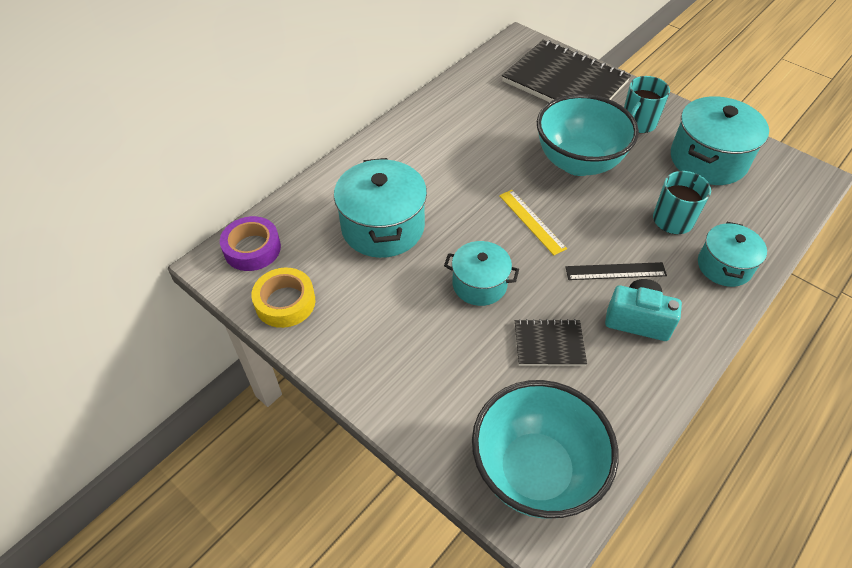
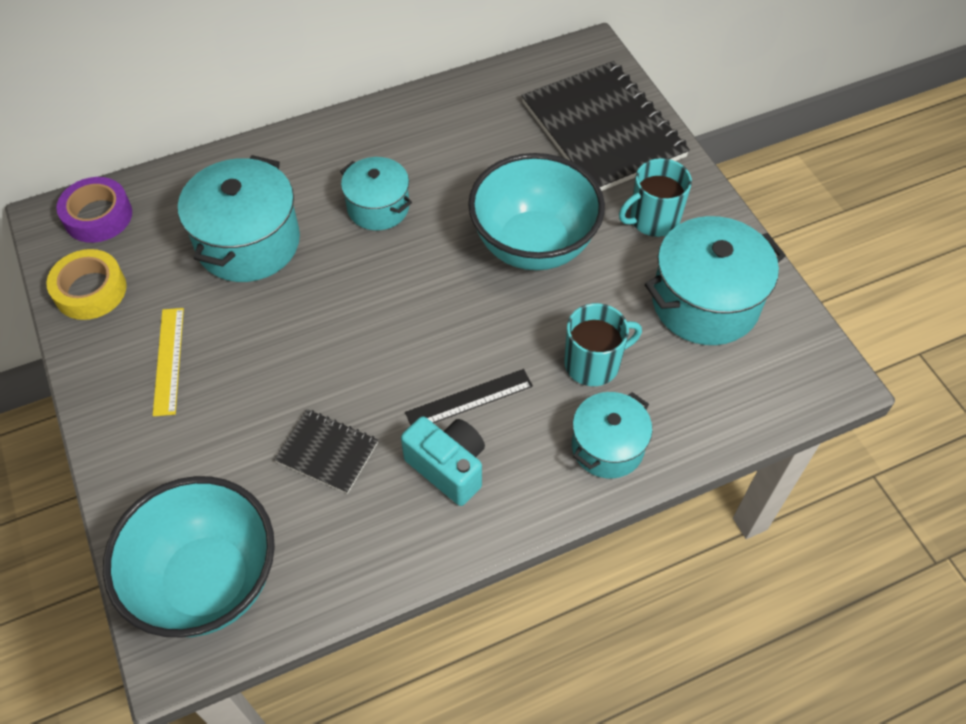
camera: 25 degrees right, 5 degrees up
(479, 284) = (303, 352): turquoise pot -> turquoise pot (378, 207)
(532, 221) = (419, 299): yellow ruler -> yellow ruler (169, 360)
(615, 271) = (469, 399): black ruler -> black ruler turned 45 degrees counterclockwise

